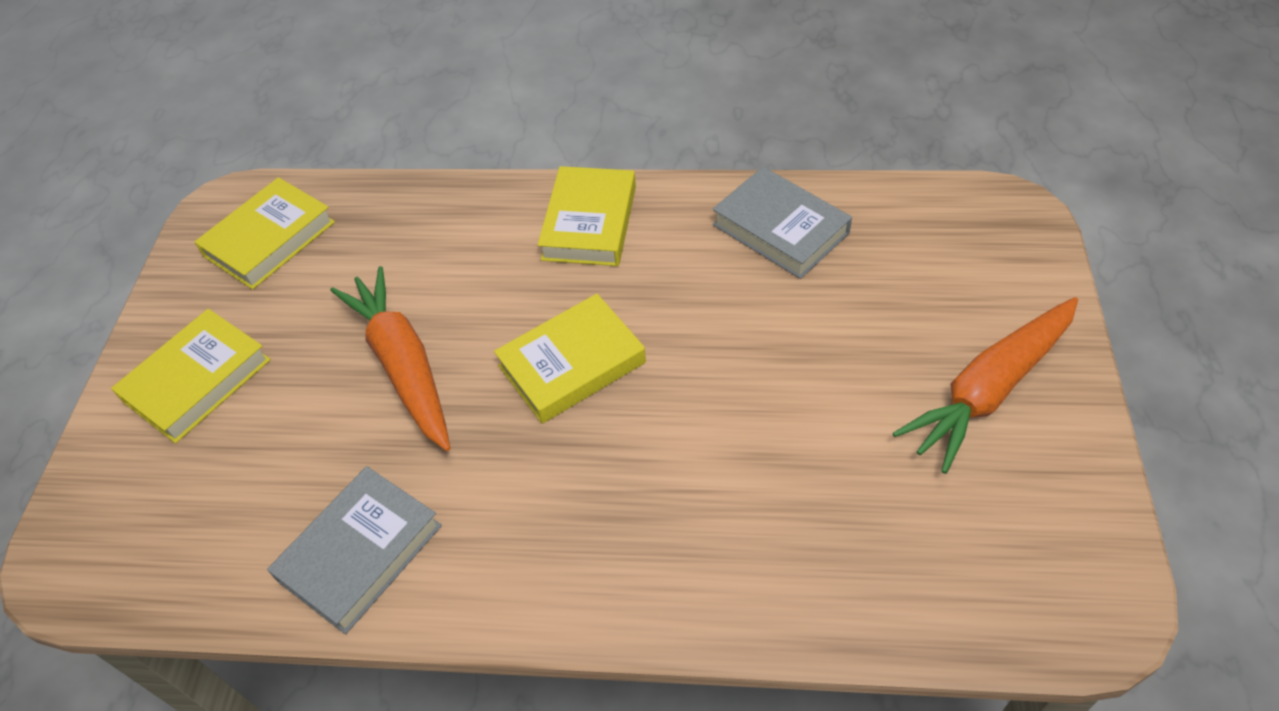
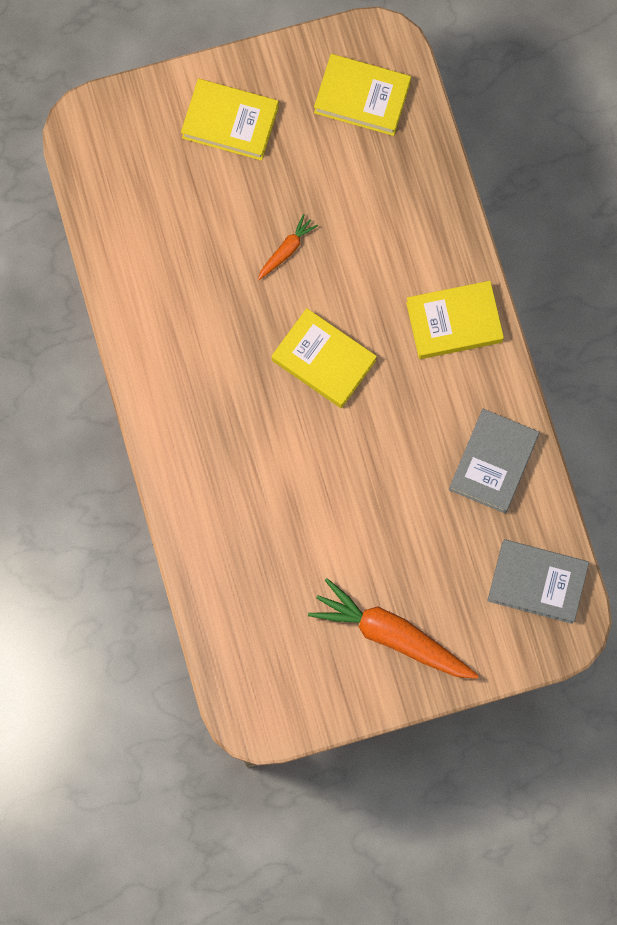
camera: 65 degrees right, 25 degrees up
(360, 553) = (149, 292): grey book -> grey book (537, 582)
(403, 365) = (286, 250): orange carrot -> orange carrot, size x0.47

